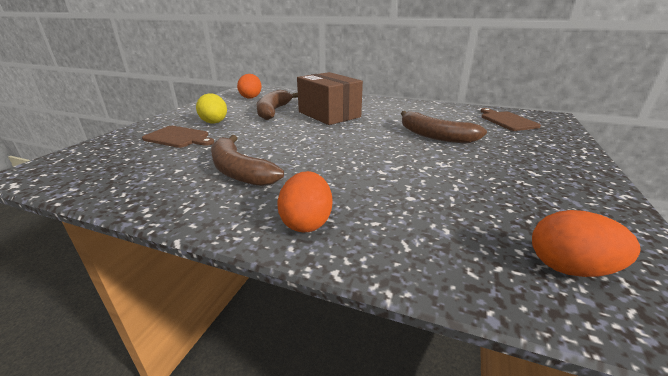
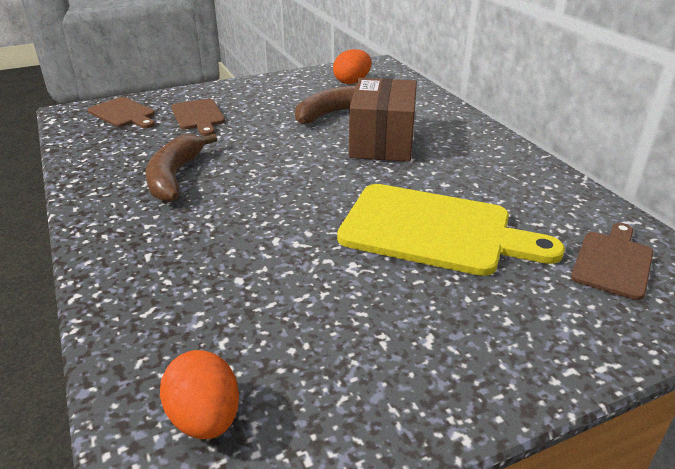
camera: 45 degrees right, 5 degrees up
(99, 156) = (123, 114): none -> brown cutting board
(214, 123) = (253, 109): yellow egg -> none
(306, 222) = (129, 249): orange egg -> none
(435, 136) = (434, 230): brown banana -> yellow cutting board

